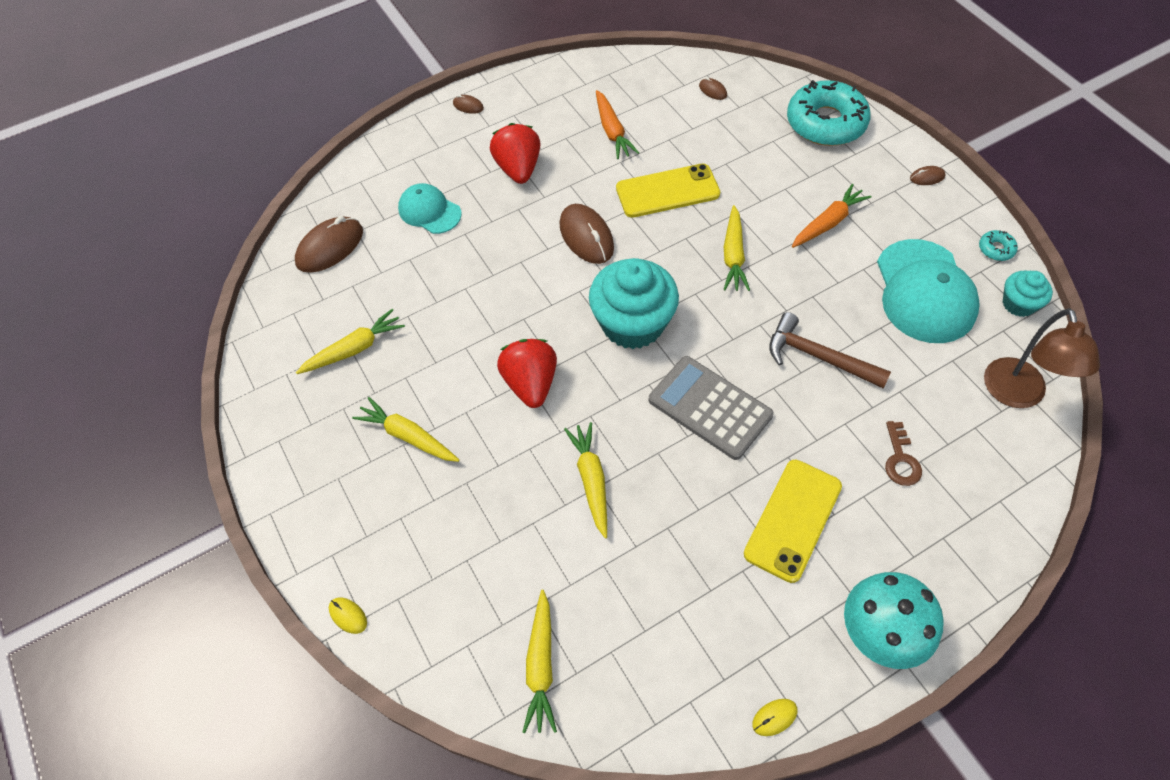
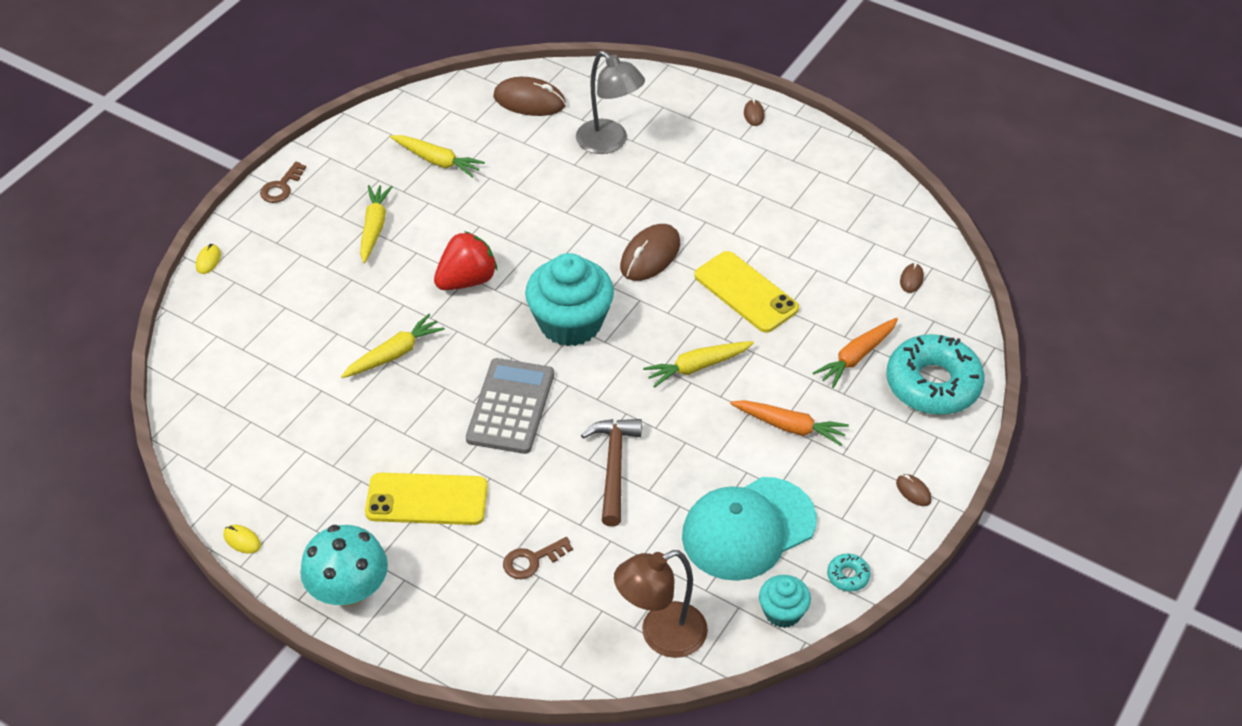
camera: 60 degrees right, 10 degrees down
(288, 502) = (281, 187): none -> brown key
(429, 211) = (609, 143): turquoise cap -> grey lamp
(518, 169) = (700, 179): red strawberry -> none
(541, 666) = (219, 384): yellow carrot -> none
(612, 131) = (796, 225): orange carrot -> orange carrot (856, 357)

